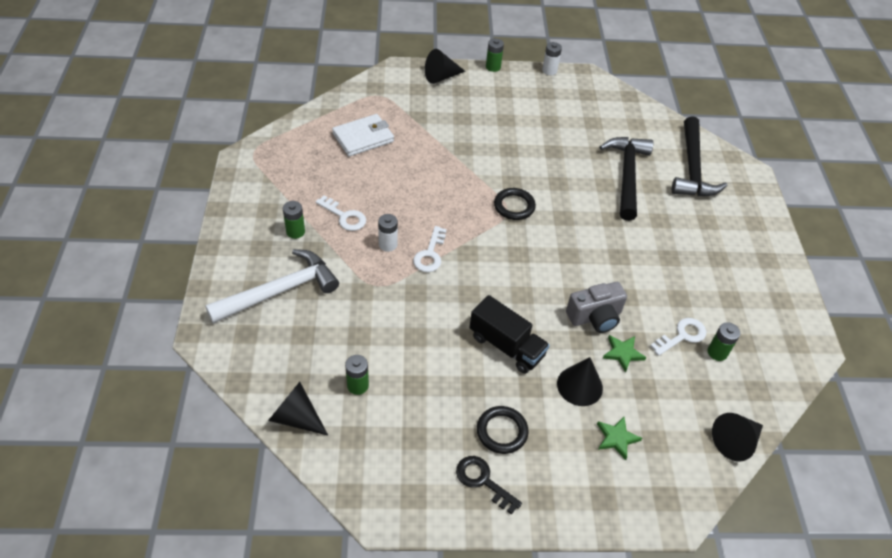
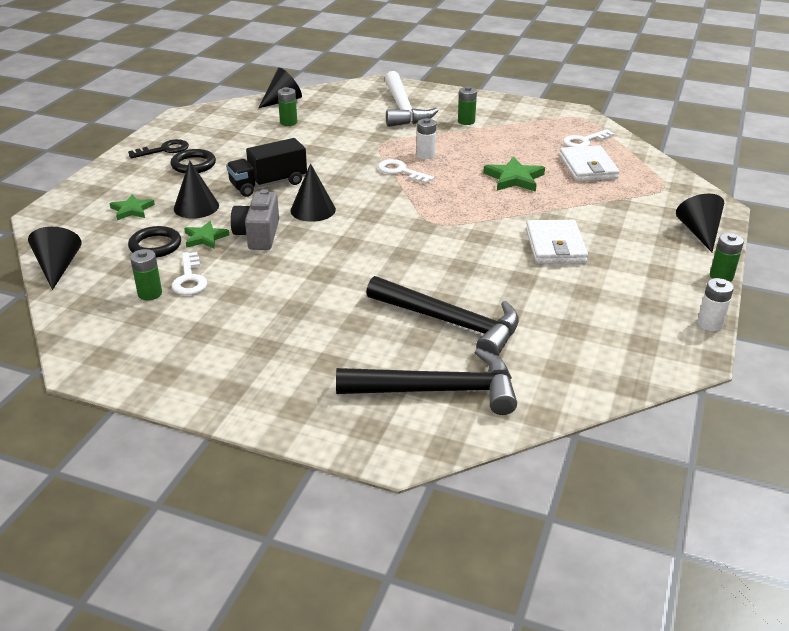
camera: 115 degrees right, 15 degrees down
(344, 216) = (474, 142): white key -> white key (584, 141)
(406, 178) = (514, 178): none -> green star
(501, 141) = (555, 246): none -> white wallet
(514, 206) = (439, 228): black ring -> black ring (155, 245)
(533, 294) = (313, 210): none -> black cone
(692, 168) = (437, 390): black hammer -> black hammer turned 150 degrees clockwise

